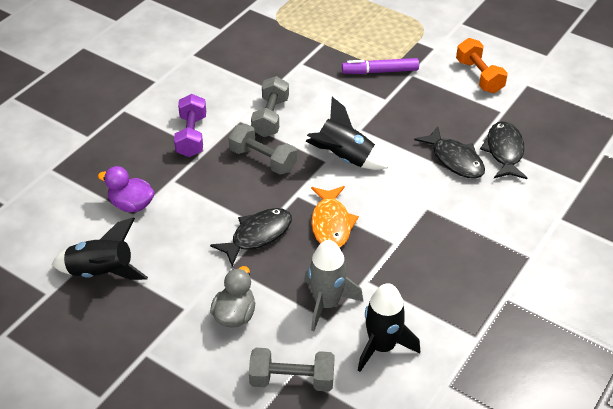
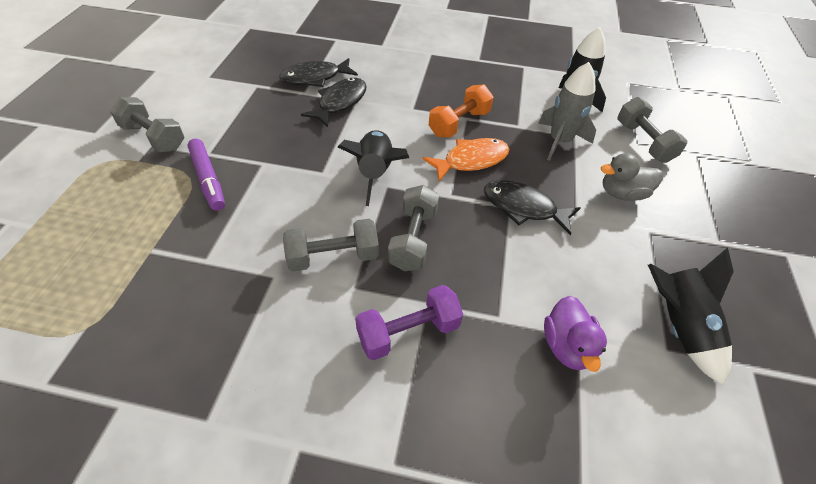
camera: 115 degrees left, 5 degrees up
(443, 50) = (154, 137): none -> grey dumbbell
(479, 76) = (201, 106): orange dumbbell -> orange dumbbell (459, 123)

